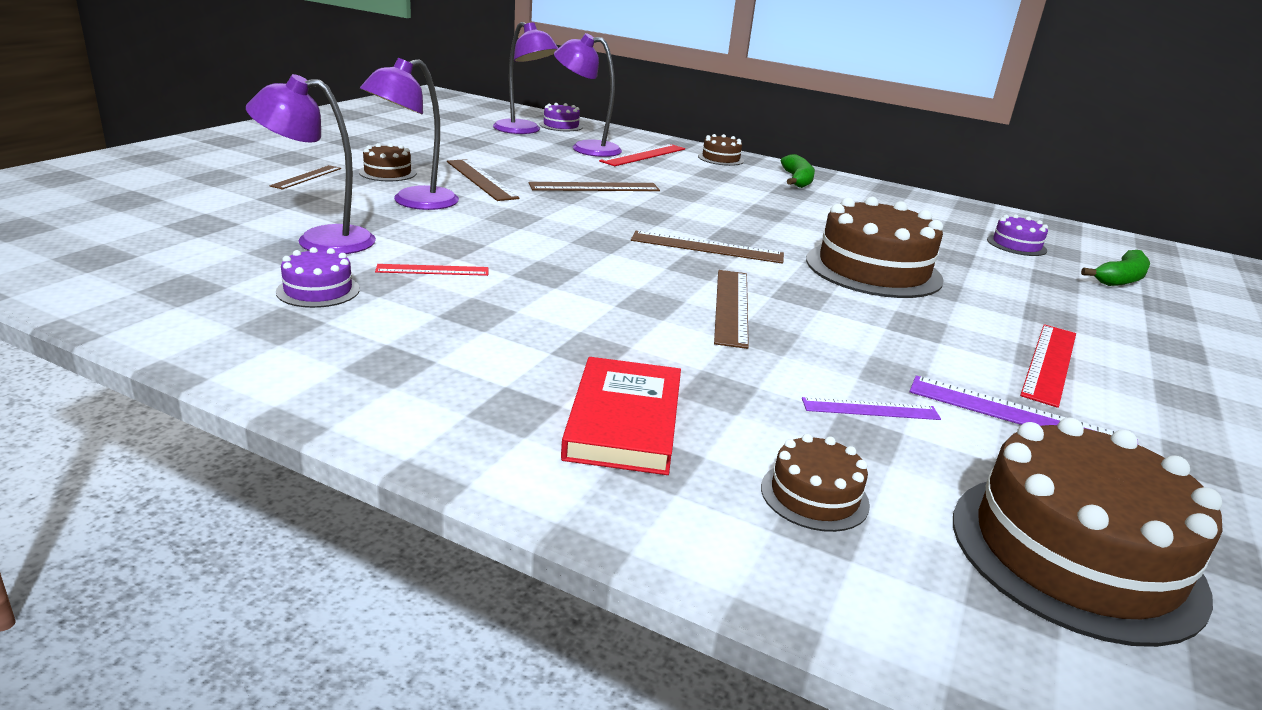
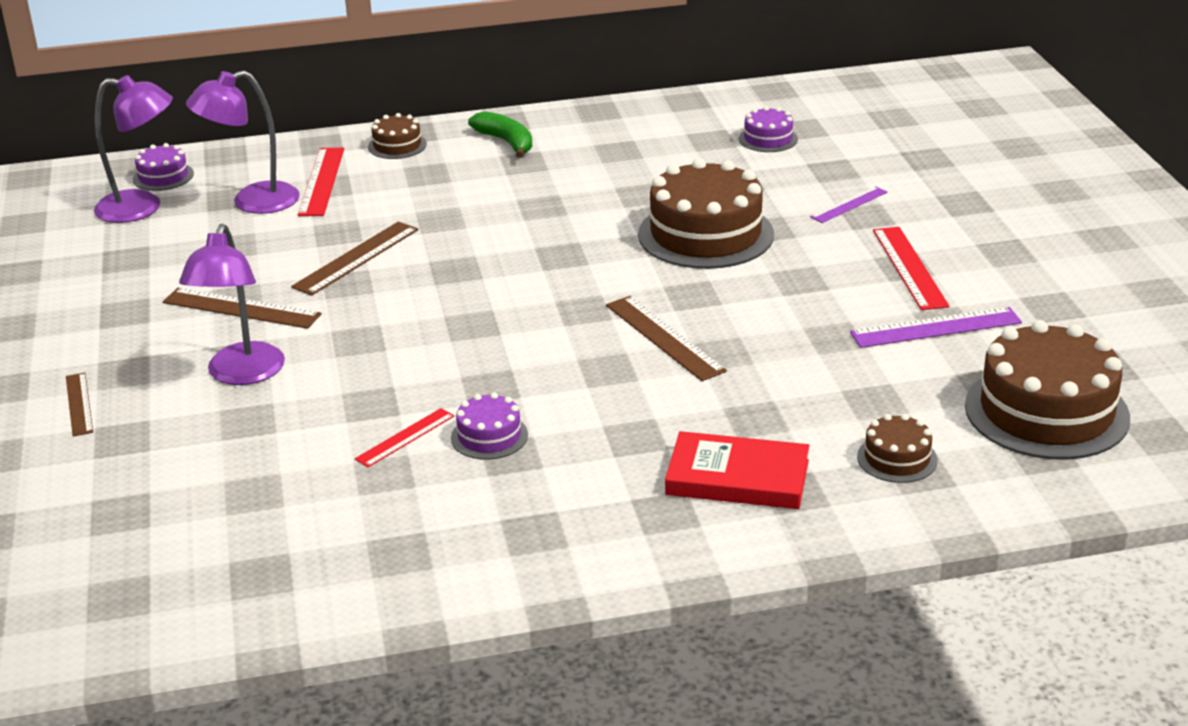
camera: 35 degrees left, 5 degrees up
(318, 290) = (362, 510): purple cake -> purple cake (489, 436)
(320, 240) = (258, 465): purple lamp -> none
(387, 173) = (140, 352): brown cake -> none
(623, 421) = (737, 478): red book -> red book turned 45 degrees counterclockwise
(707, 247) = (560, 282): brown ruler -> none
(870, 409) = (854, 376): purple ruler -> purple ruler (849, 204)
(1120, 279) = (872, 142): green banana -> none

